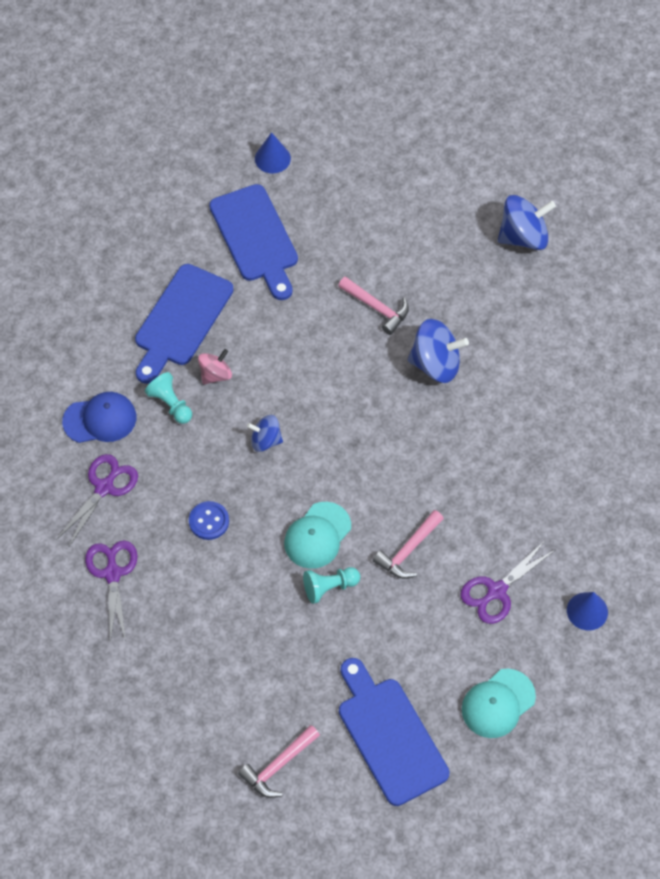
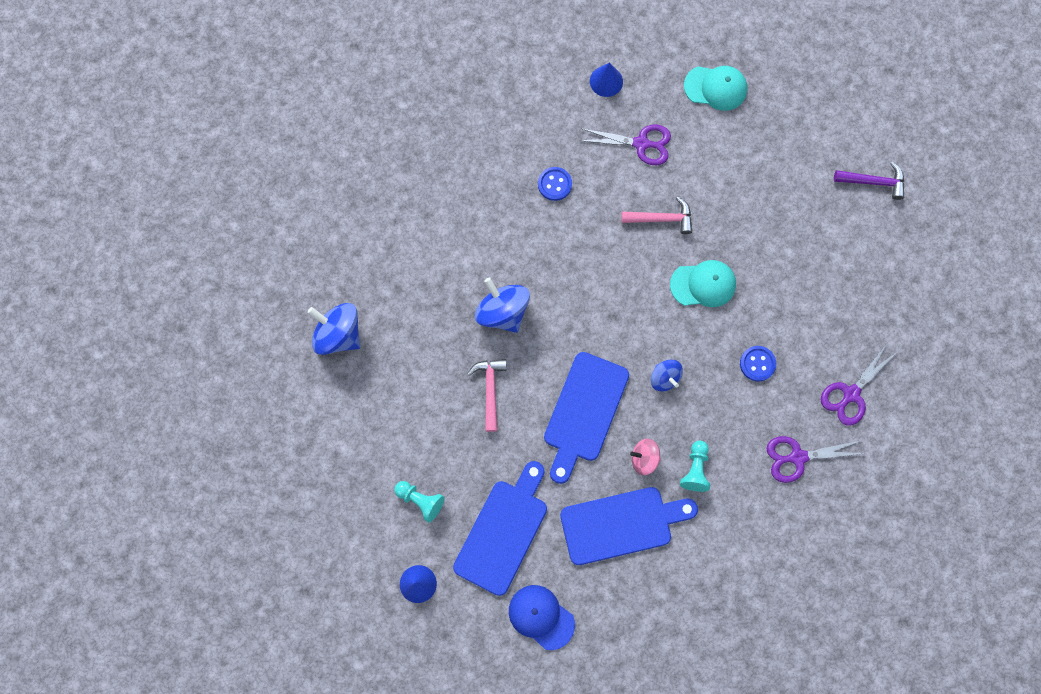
camera: 130 degrees left, 15 degrees up
(100, 419) = (751, 509): blue cap -> blue cap (541, 617)
(278, 766) = (873, 182): pink hammer -> purple hammer
(329, 587) = (732, 247): turquoise pawn -> turquoise pawn (420, 500)
(389, 735) = (794, 133): blue cutting board -> blue cutting board (584, 412)
(518, 489) = (554, 184): none -> blue button

